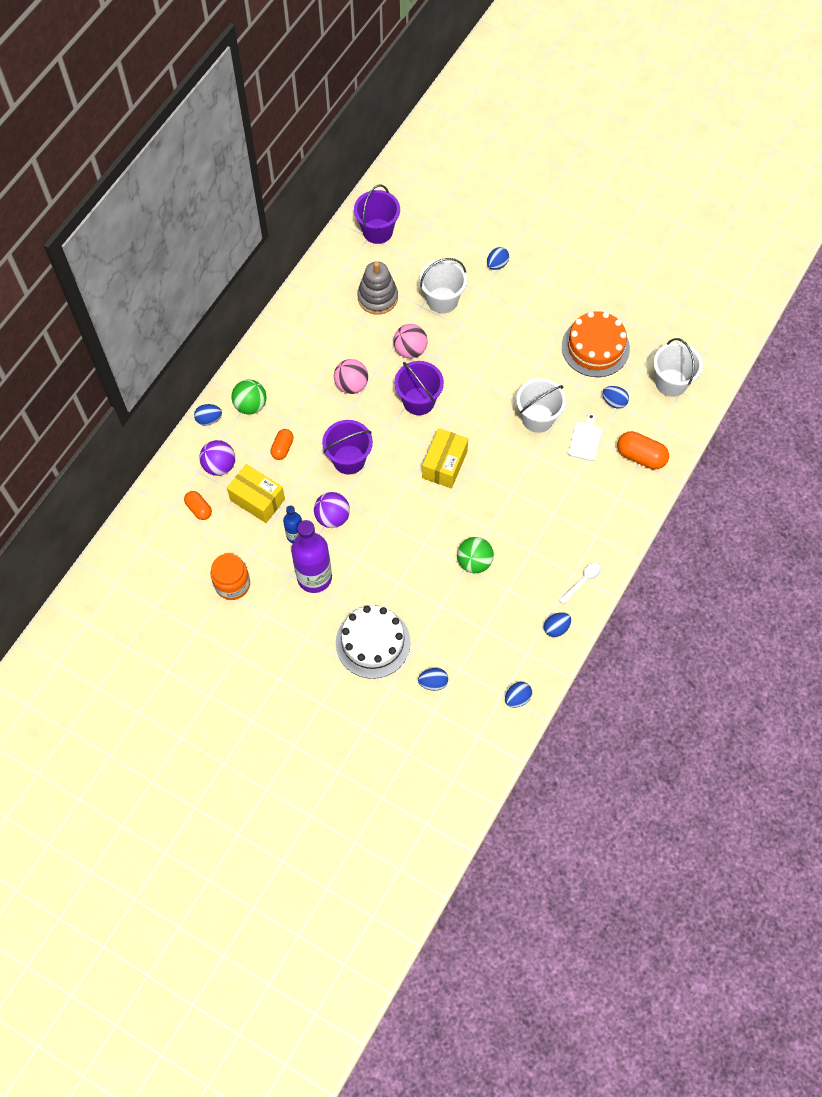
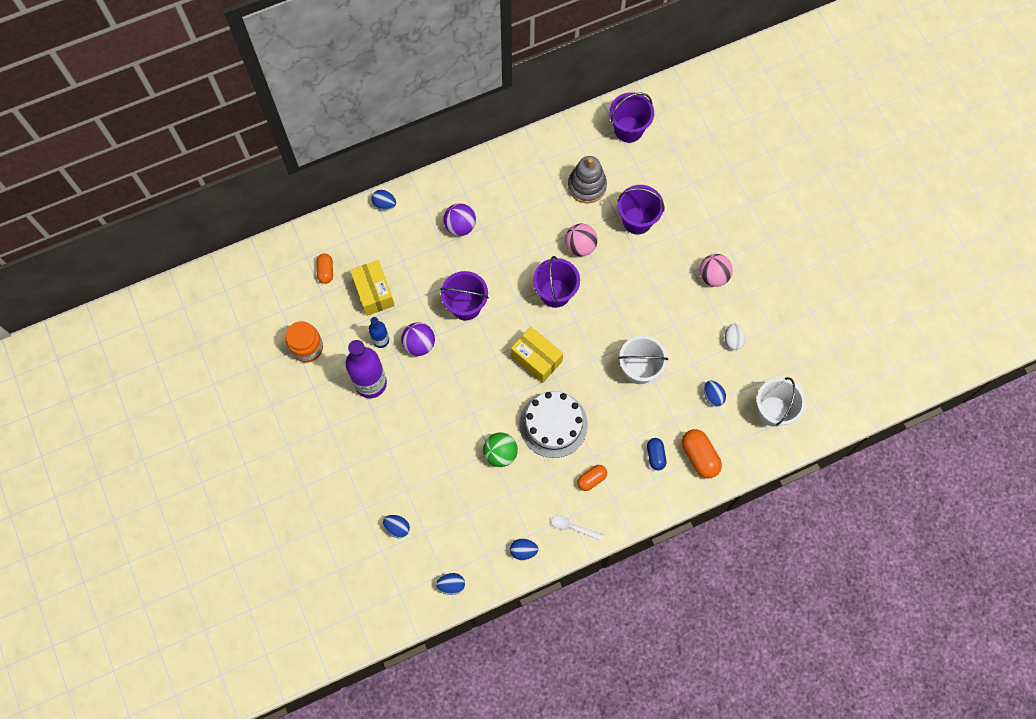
camera: 35 degrees right, 5 degrees up
(219, 465) = (365, 247): purple ball -> purple ball (460, 226)
(250, 405) = (424, 213): green ball -> none
(282, 448) = (422, 263): orange capsule -> orange capsule (591, 479)
(351, 385) = (512, 246): pink ball -> pink ball (713, 276)
(373, 642) = (376, 465): white cake -> white cake (553, 424)
(442, 300) = (637, 220): white bucket -> purple bucket
(444, 464) = (536, 359): yellow box -> yellow box turned 75 degrees clockwise
(497, 264) = (704, 218): blue egg -> none
(582, 581) = (573, 527): white spoon -> white spoon turned 150 degrees counterclockwise
(585, 439) = (664, 412): white cutting board -> none
(595, 347) = (732, 340): orange cake -> white egg
(605, 479) = (655, 456): none -> blue capsule

